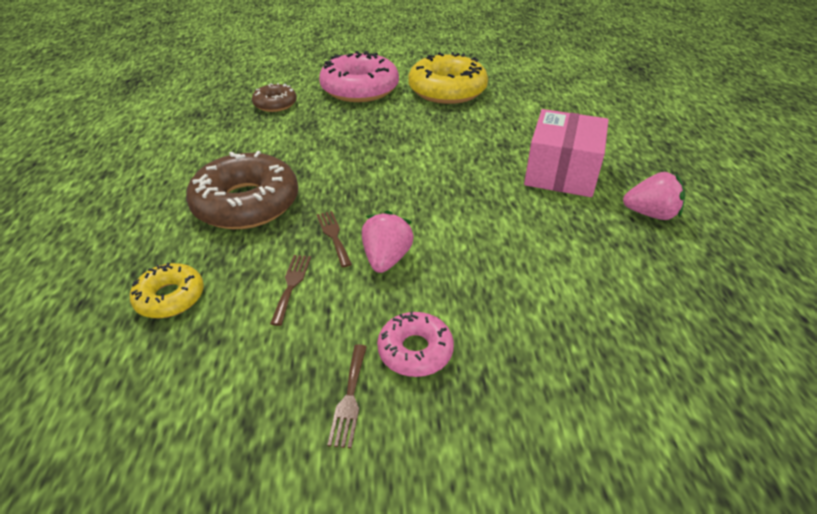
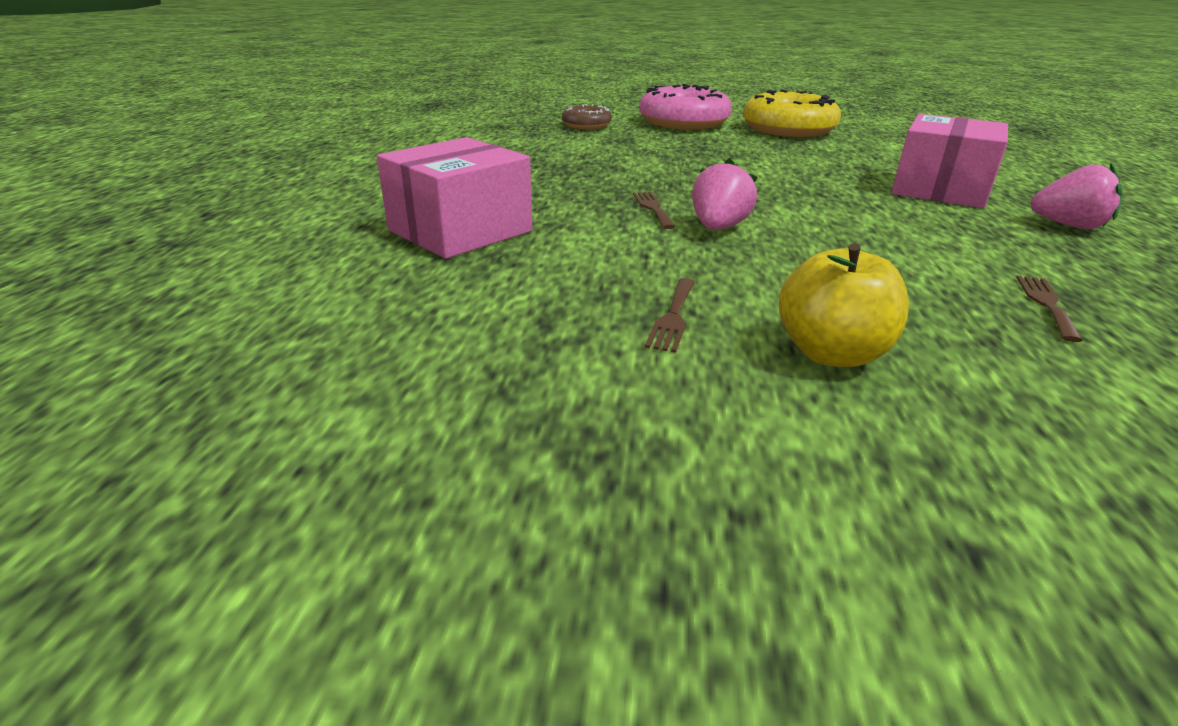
camera: 10 degrees right, 10 degrees down
(170, 297) = (460, 231): yellow donut -> pink box
(246, 203) = (551, 181): brown donut -> none
(291, 285) = (602, 235): brown fork -> brown fork (1046, 304)
(415, 350) = (757, 292): pink donut -> none
(467, 427) = (831, 353): none -> yellow apple

